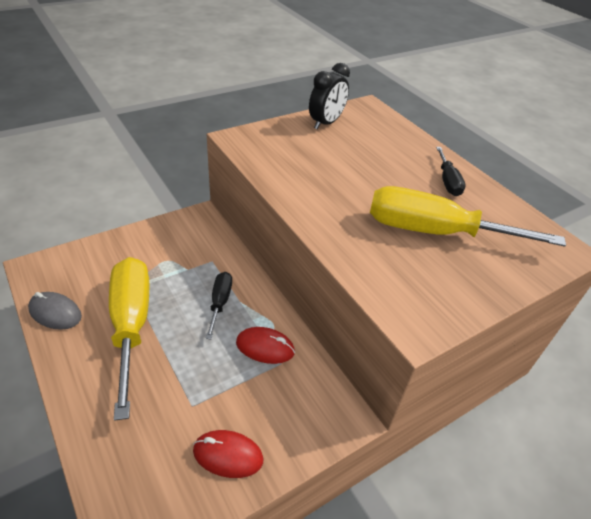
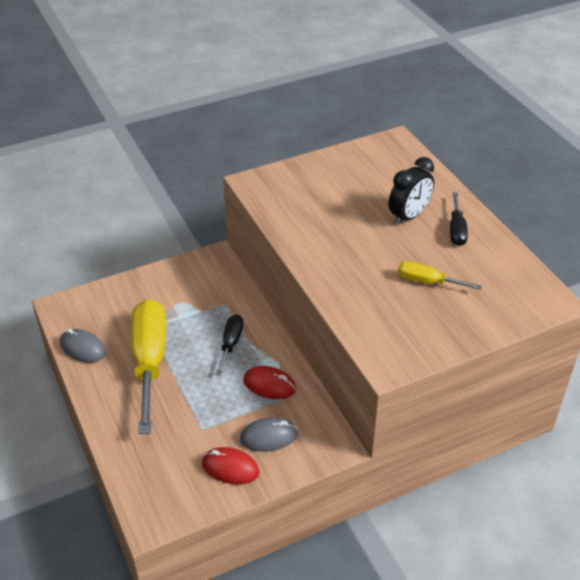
camera: 10 degrees right, 0 degrees up
(270, 411) = (268, 437): none -> grey mouse
(326, 123) = (345, 163): black clock -> black clock (408, 216)
(434, 232) = (427, 282): yellow screwdriver -> yellow screwdriver, size x0.48

